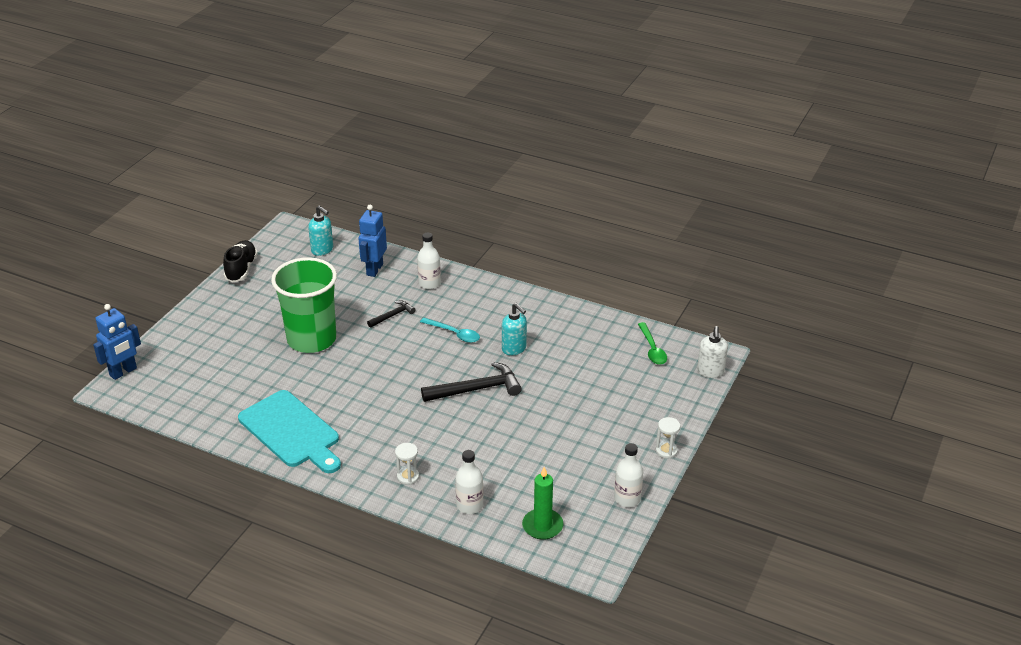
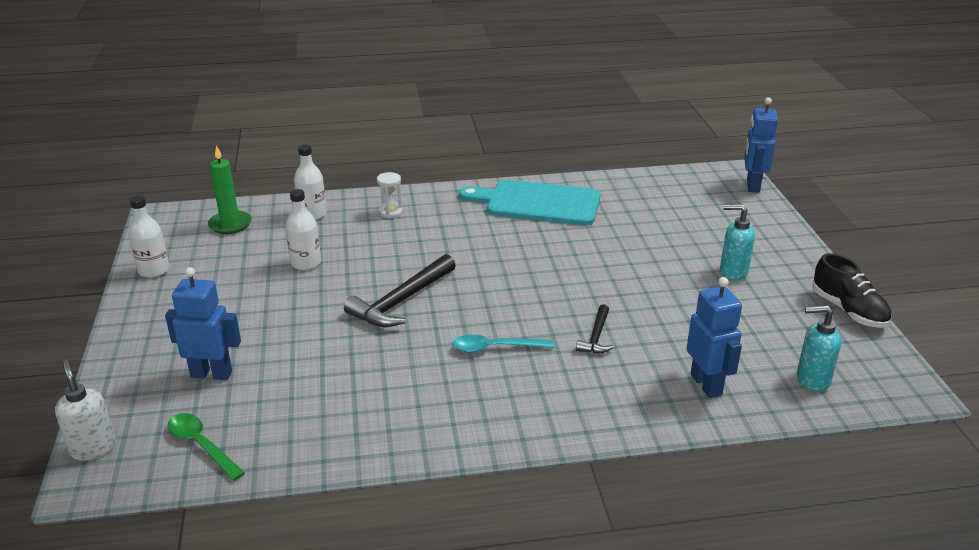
camera: 145 degrees right, 5 degrees down
(311, 339) = (642, 275): green cup -> none
(429, 283) = (610, 399): white bottle -> white bottle (306, 263)
(514, 349) = (400, 362): turquoise soap dispenser -> turquoise soap dispenser (733, 272)
(626, 389) = (211, 374): none -> blue robot
(666, 451) = (125, 326): white hourglass -> none

